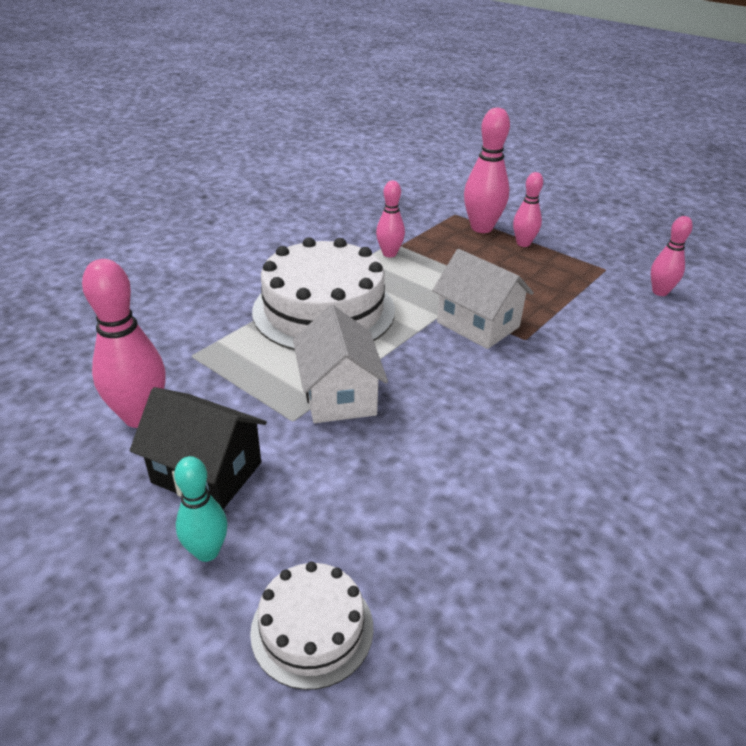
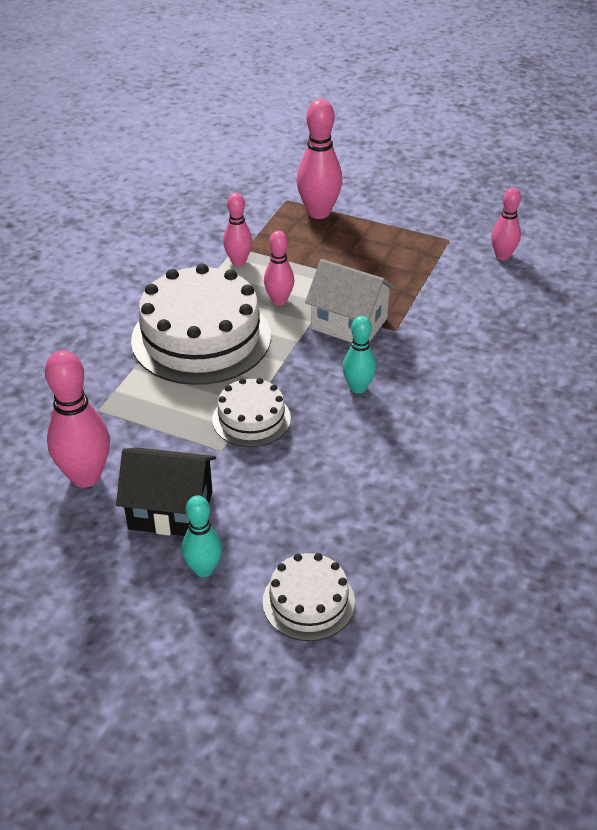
camera: 15 degrees left, 5 degrees up
(339, 395) = (251, 419): white house -> white cake
(466, 387) = (358, 388): none -> turquoise bowling pin
(523, 243) = (365, 224): pink bowling pin -> pink bowling pin (279, 300)

